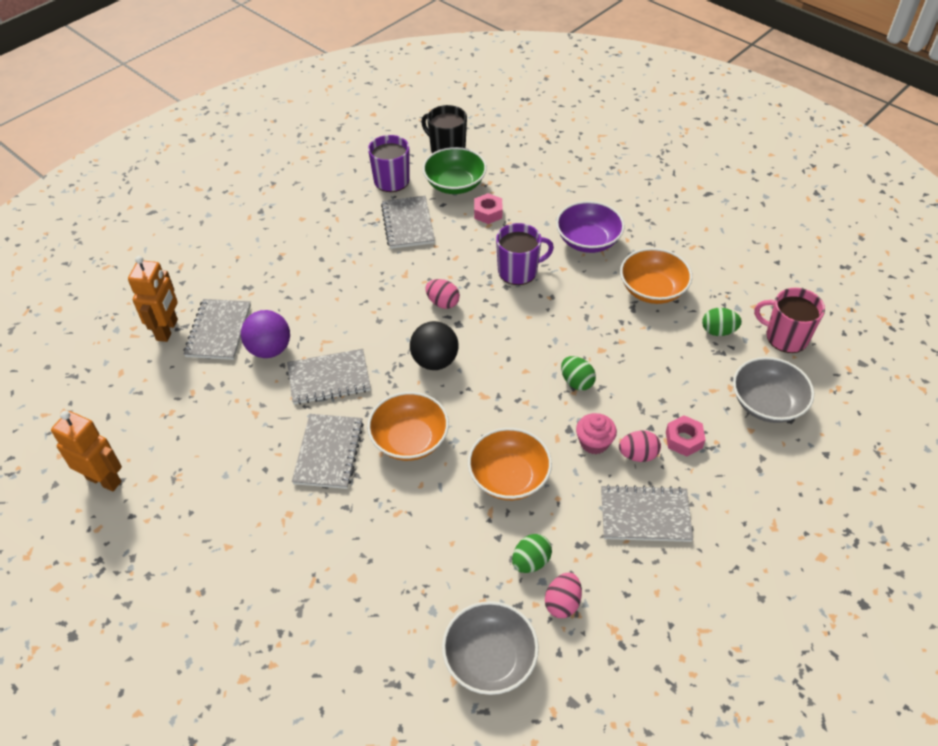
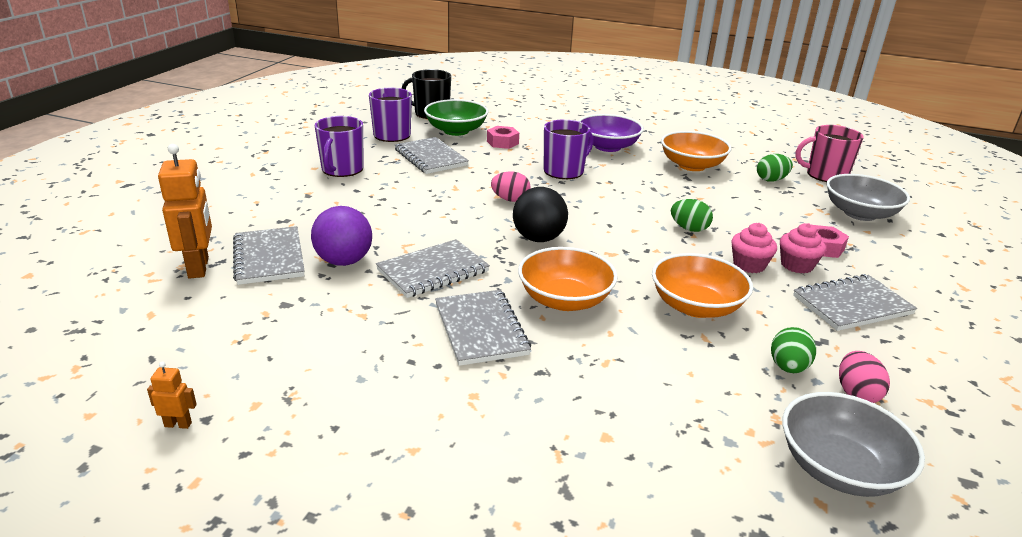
camera: 25 degrees left, 20 degrees down
(104, 480) = (178, 424): orange robot -> orange robot, size x0.45
(323, 226) = (342, 169): none -> purple mug
(638, 455) = (796, 265): pink egg -> pink cupcake

